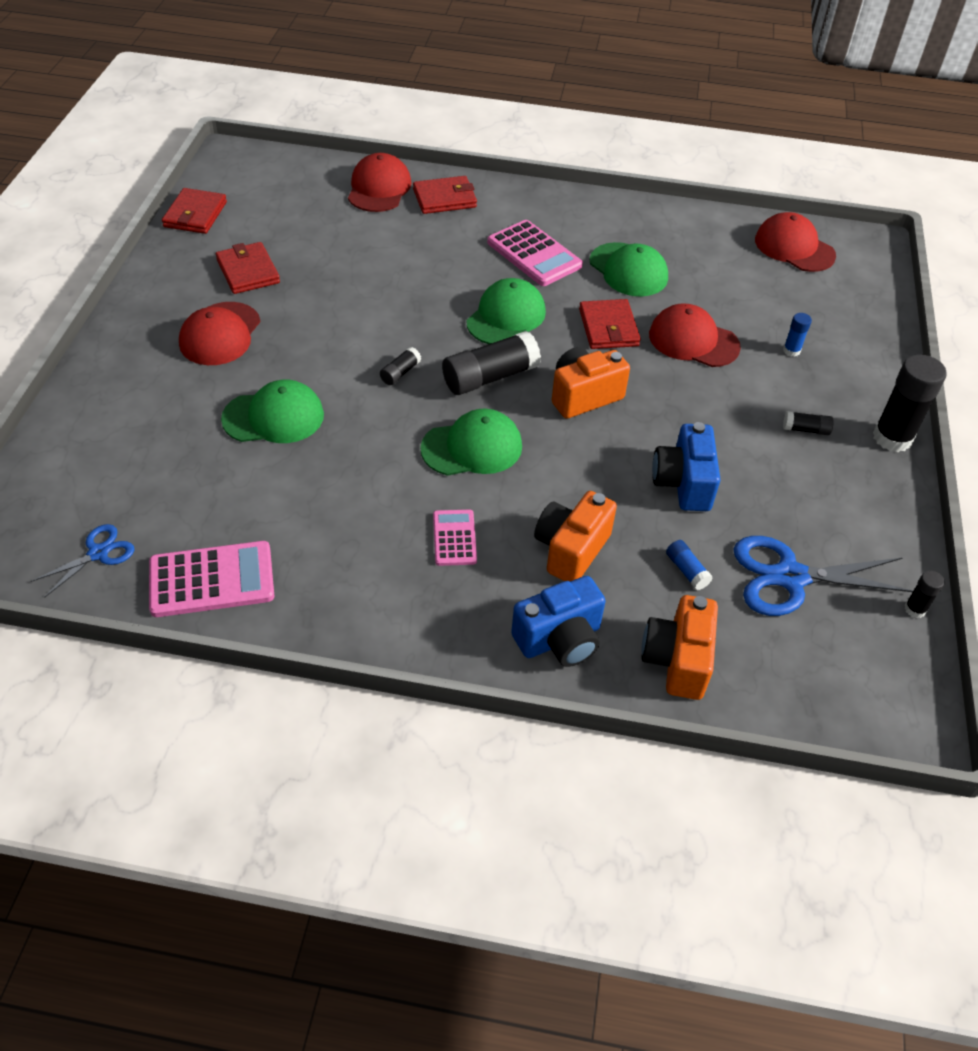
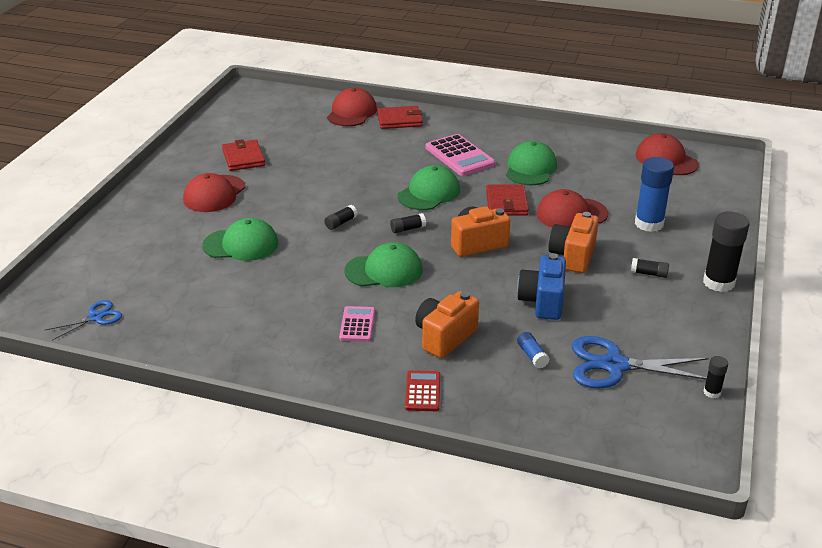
camera: 10 degrees right, 15 degrees down
(195, 214) = (214, 123): red wallet -> none
(212, 580) = (172, 338): pink calculator -> none
(490, 377) = (407, 229): black glue stick -> black glue stick, size x0.48
(559, 639) = (423, 391): blue camera -> red calculator
(628, 270) = (530, 168): green cap -> green cap turned 135 degrees counterclockwise
(677, 660) = (511, 411): orange camera -> orange camera (573, 256)
(693, 340) = (571, 214): red cap -> red cap turned 45 degrees counterclockwise
(791, 350) = (649, 224): blue glue stick -> blue glue stick, size x2.09

